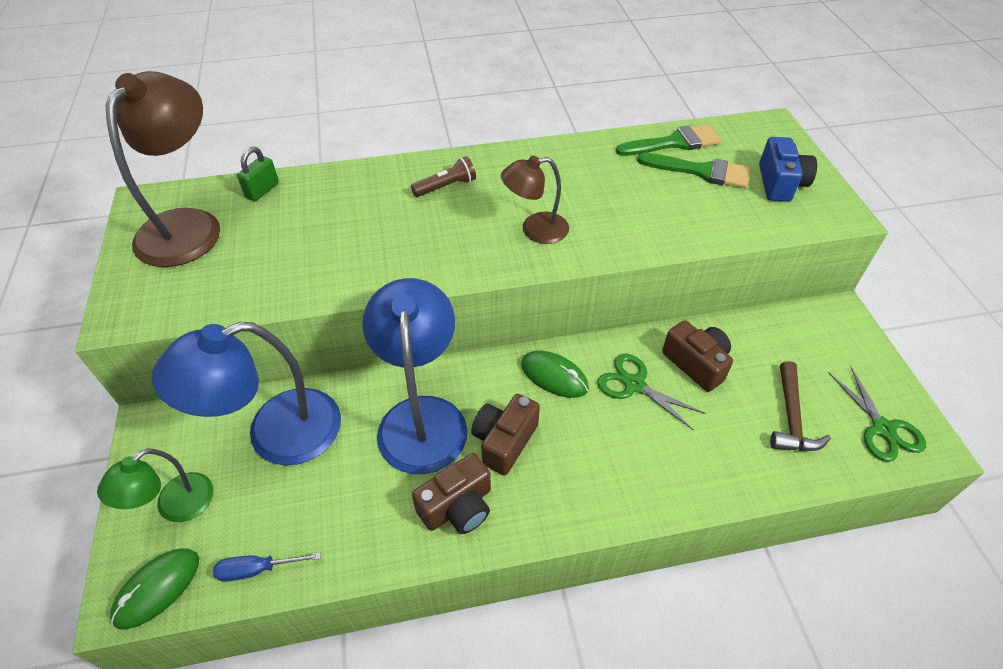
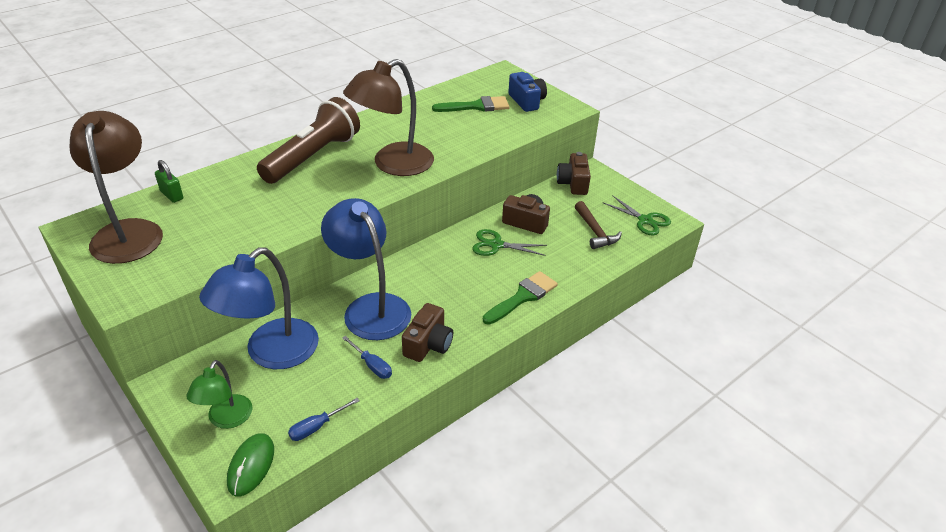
camera: 30 degrees left, 10 degrees down
(262, 190) = (172, 195): green padlock -> green padlock turned 45 degrees counterclockwise
(372, 507) = (372, 365): none -> blue screwdriver
(446, 186) = (313, 157): brown flashlight -> brown flashlight, size x2.36
(504, 441) = (434, 301): brown camera -> brown camera (573, 183)
(535, 230) = (393, 165): brown lamp -> brown lamp, size x1.79
(554, 376) = (443, 257): green mouse -> none
(674, 143) = (449, 95): green brush -> green brush (523, 297)

